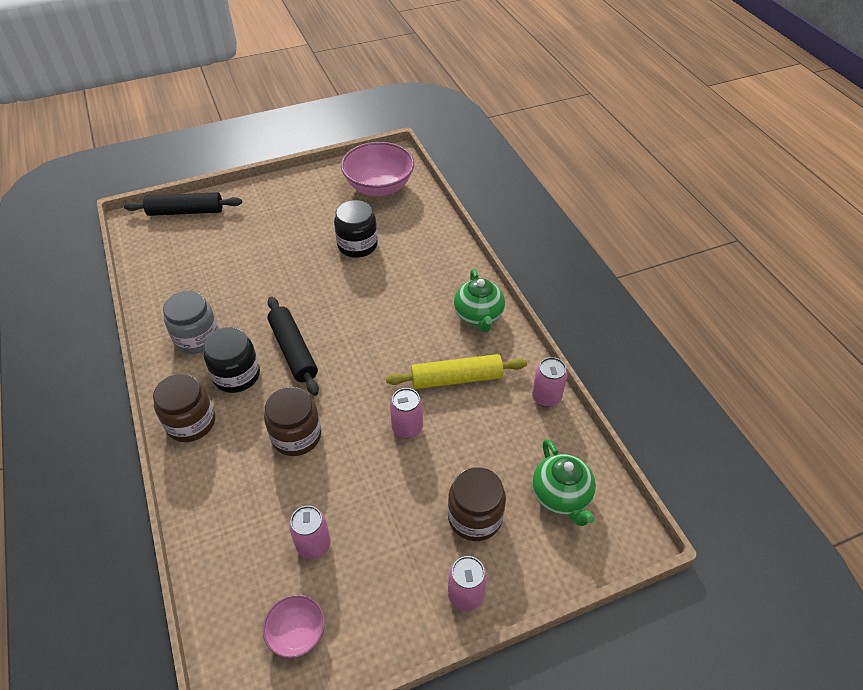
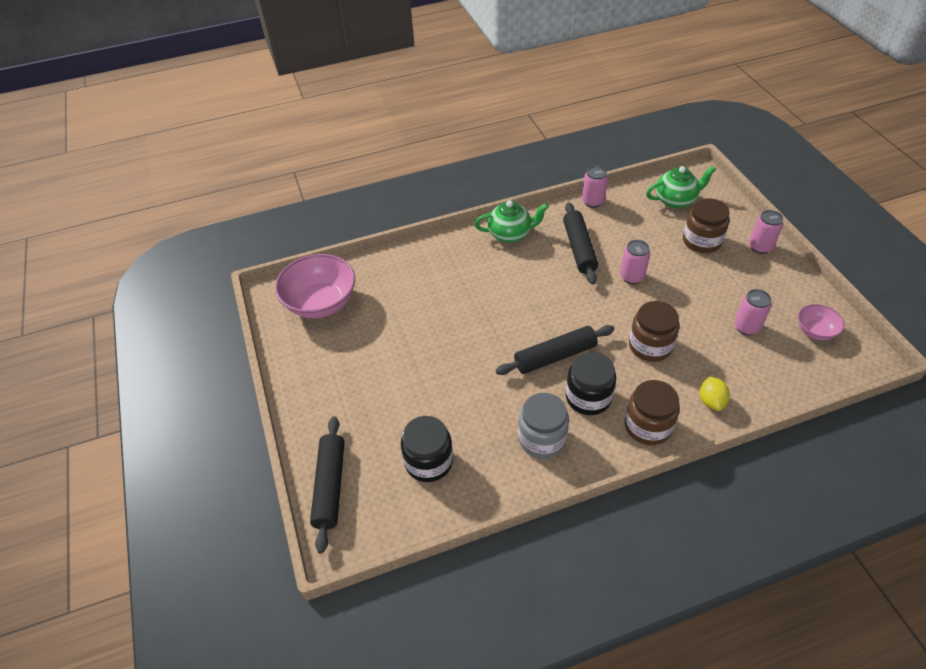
camera: 85 degrees left, 0 degrees up
(209, 486) = (711, 401): none -> yellow lemon
(357, 245) = (412, 316): black jar -> black jar (428, 462)
(456, 379) = (579, 248): yellow rolling pin -> black rolling pin

